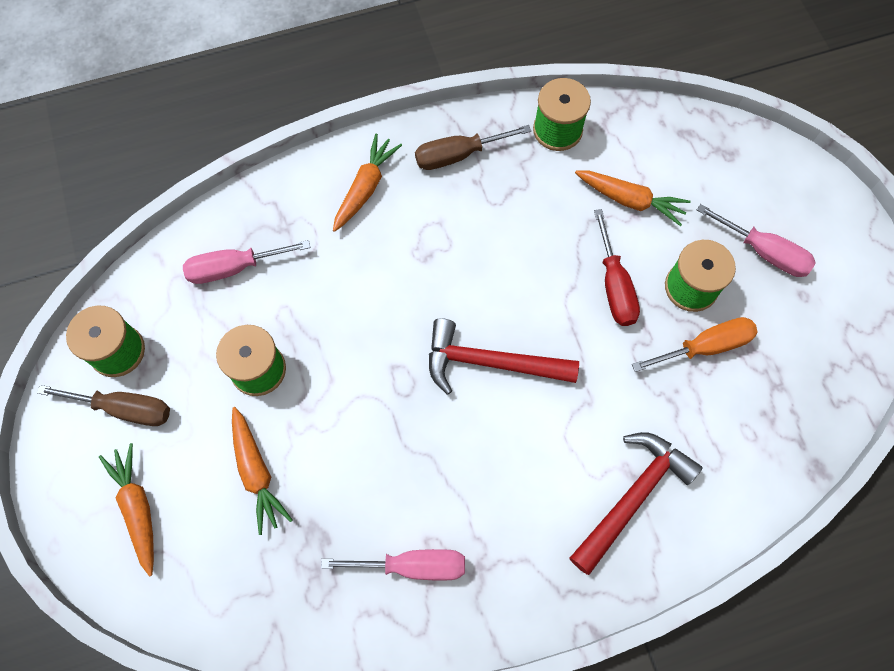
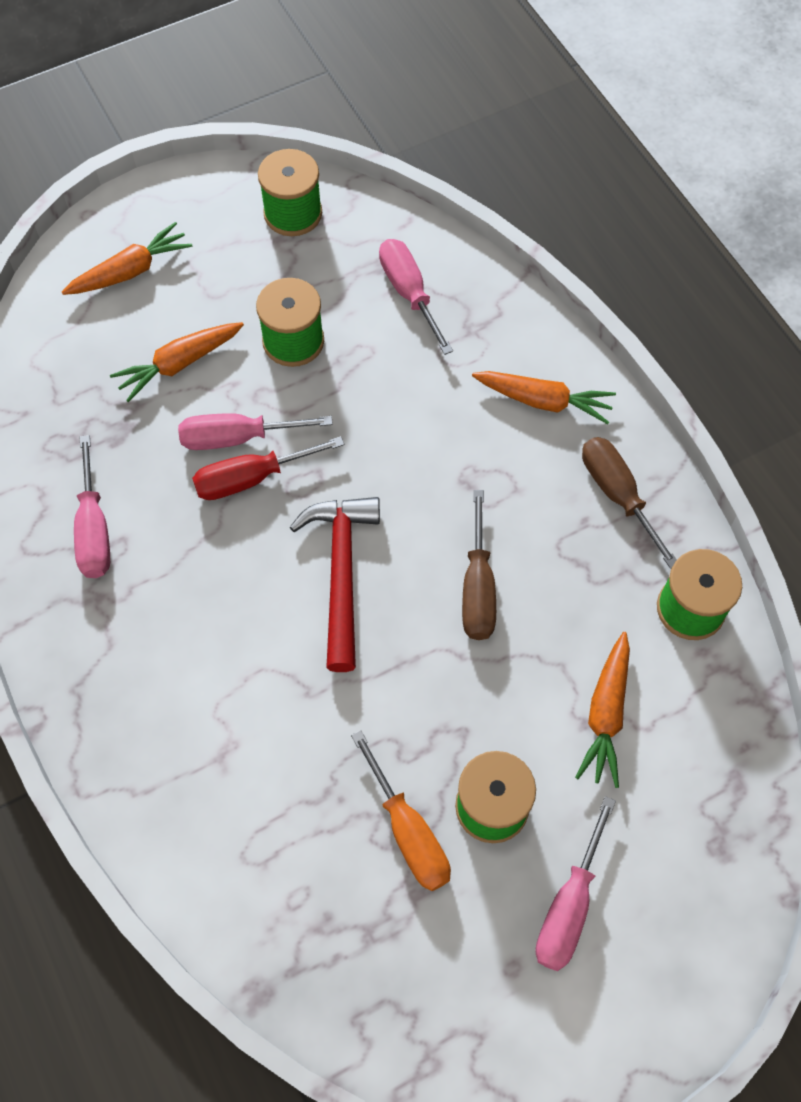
camera: 80 degrees right, 5 degrees down
(124, 409) = (232, 235): brown screwdriver -> brown screwdriver (478, 588)
(346, 429) = (237, 438): none -> pink screwdriver
(614, 285) = (473, 706): red screwdriver -> red screwdriver (252, 478)
(633, 496) = (196, 757): red hammer -> none

